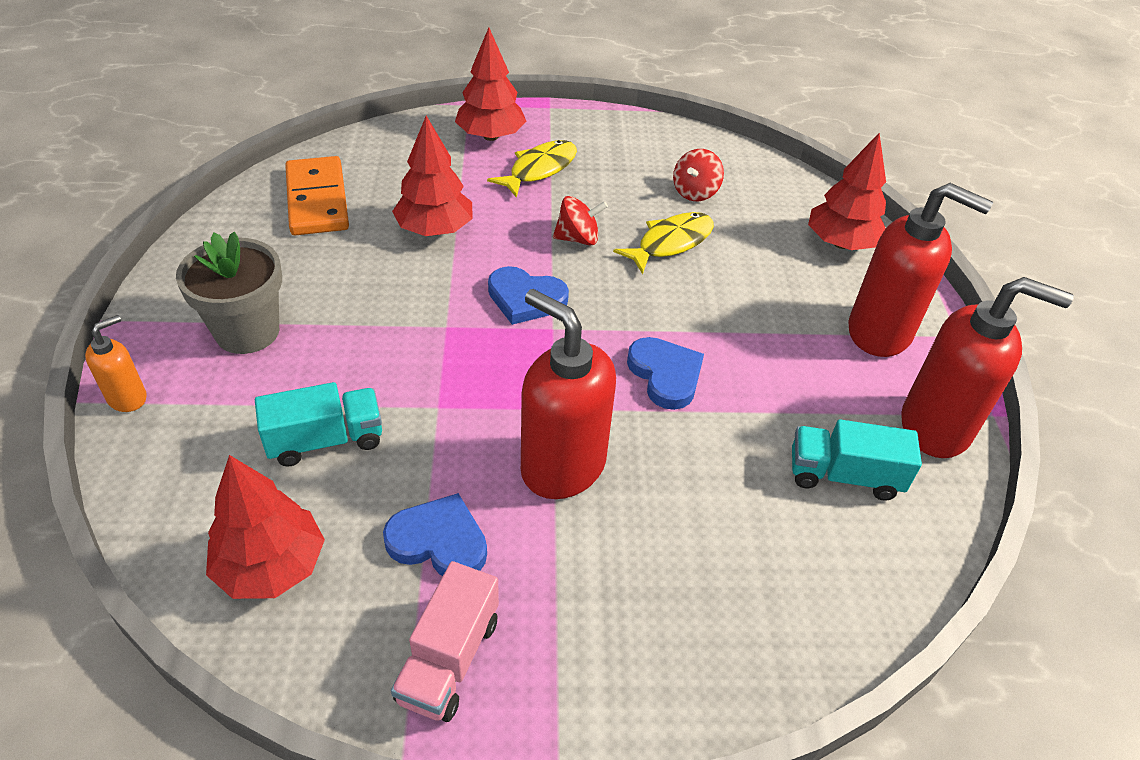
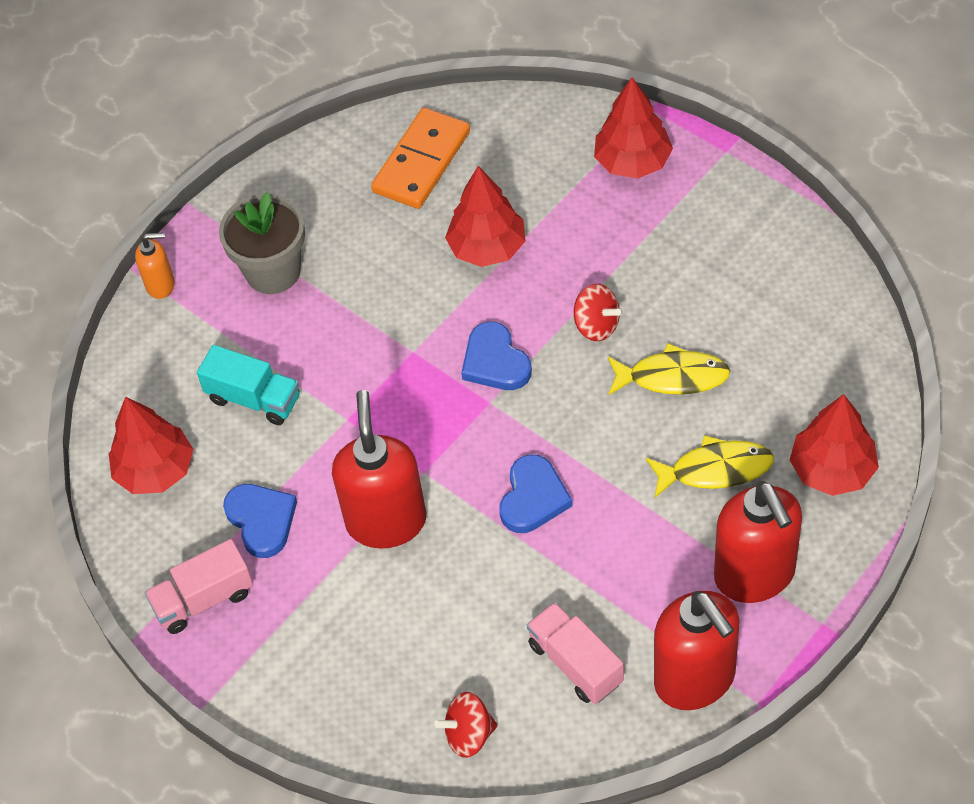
camera: 50 degrees right, 10 degrees up
(539, 169) = (639, 227): yellow fish -> yellow fish (715, 469)
(695, 192) = (757, 334): red spinning top -> red spinning top (469, 735)
(844, 475) = (575, 663): turquoise truck -> pink truck

